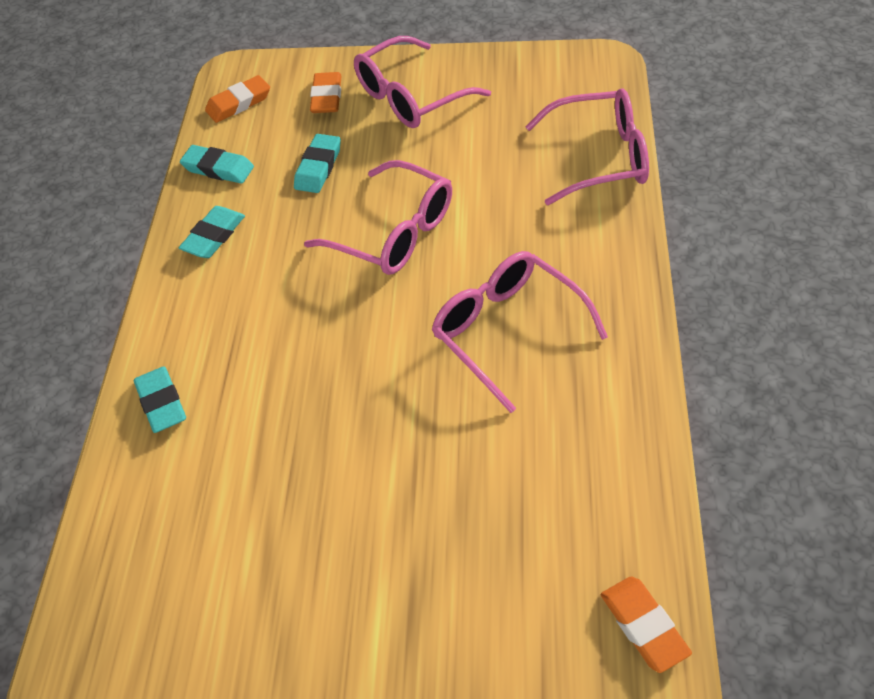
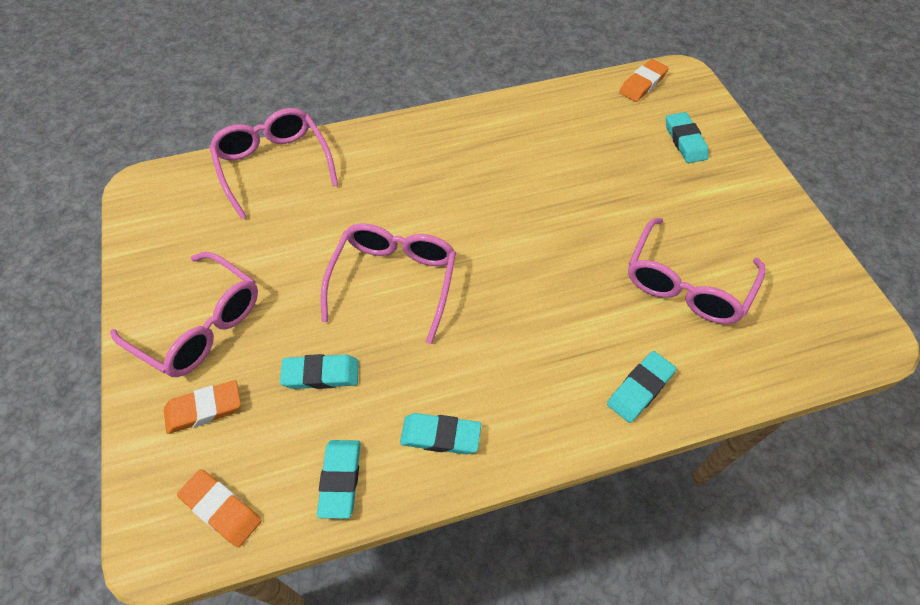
camera: 115 degrees left, 5 degrees up
(489, 629) = (685, 141): none -> turquoise eraser
(507, 331) = (472, 181): pink glasses -> pink glasses (686, 284)

